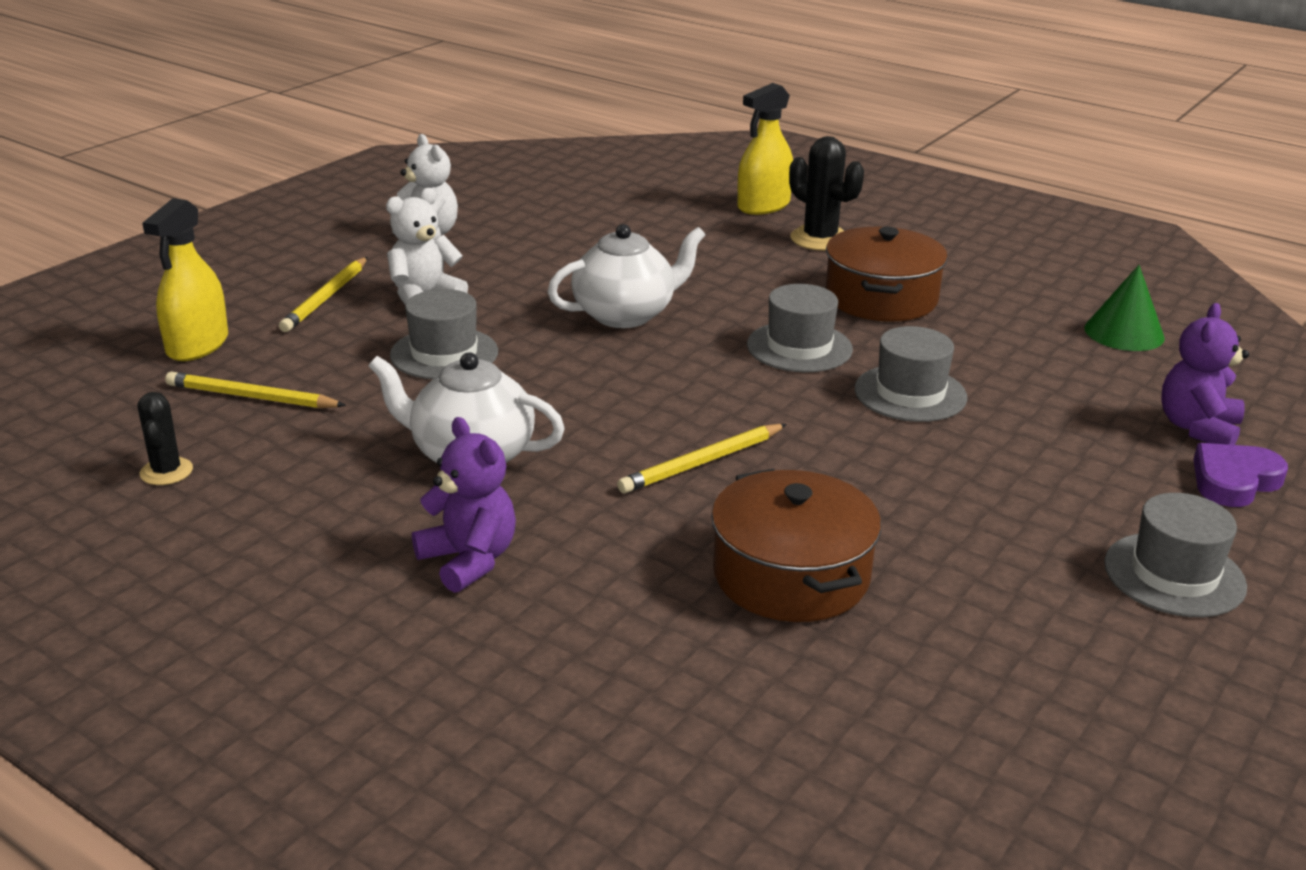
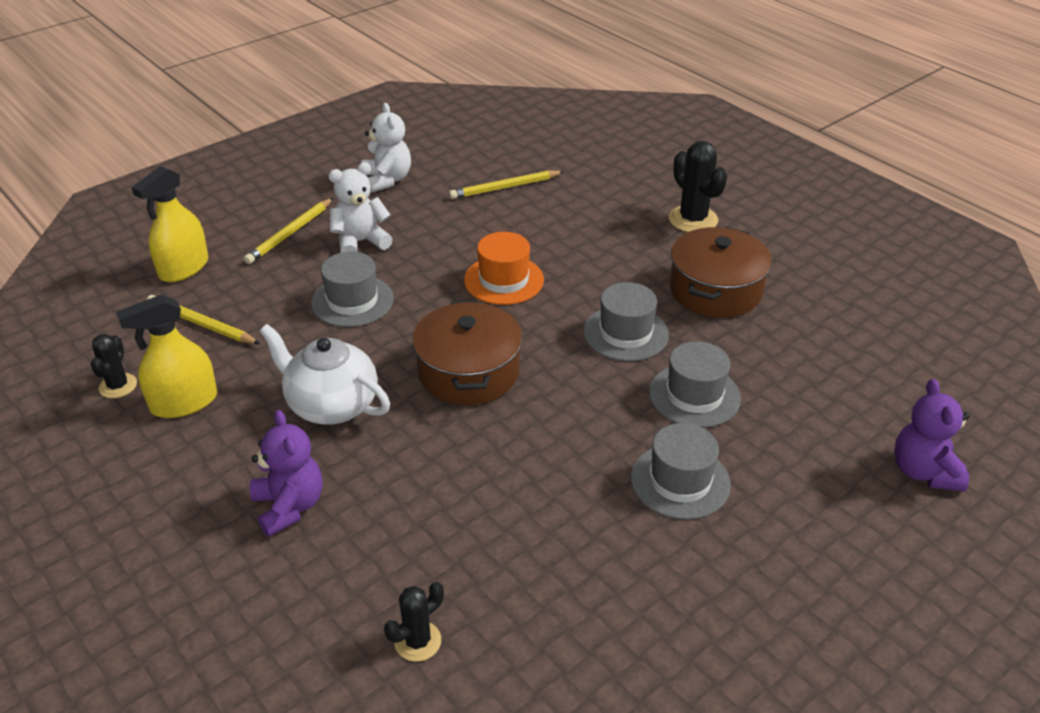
camera: 15 degrees right, 10 degrees up
(626, 314) = (504, 280): white teapot -> orange hat
(702, 462) = (498, 440): yellow pencil -> yellow pencil (505, 187)
(707, 666) = (417, 641): none -> black cactus
(763, 206) = (662, 178): yellow spray bottle -> yellow spray bottle (184, 402)
(791, 575) = (518, 566): brown pot -> brown pot (468, 372)
(1124, 333) = (908, 356): green cone -> none
(1174, 575) = (828, 624): grey hat -> grey hat (680, 481)
(1197, 428) = (923, 471): purple teddy bear -> purple teddy bear turned 45 degrees counterclockwise
(1234, 481) = (929, 534): purple heart -> none

